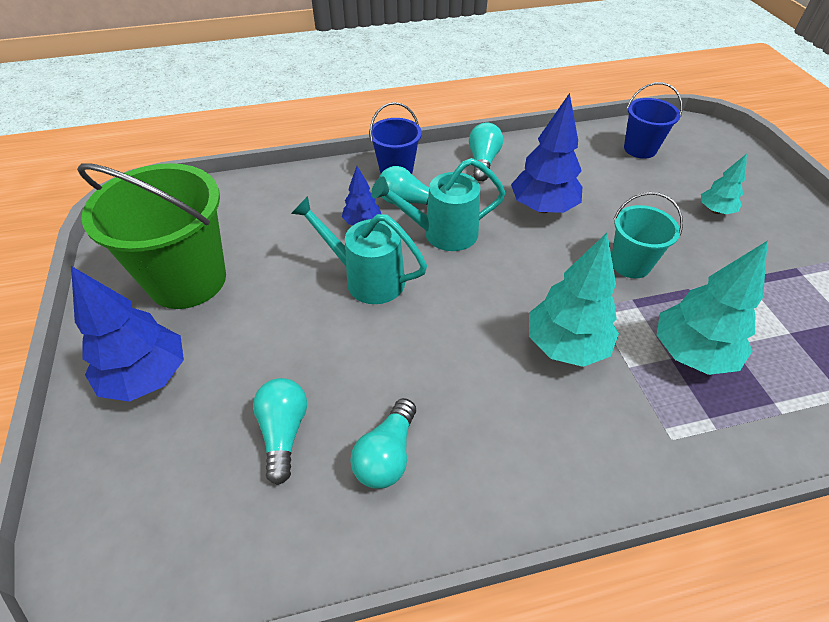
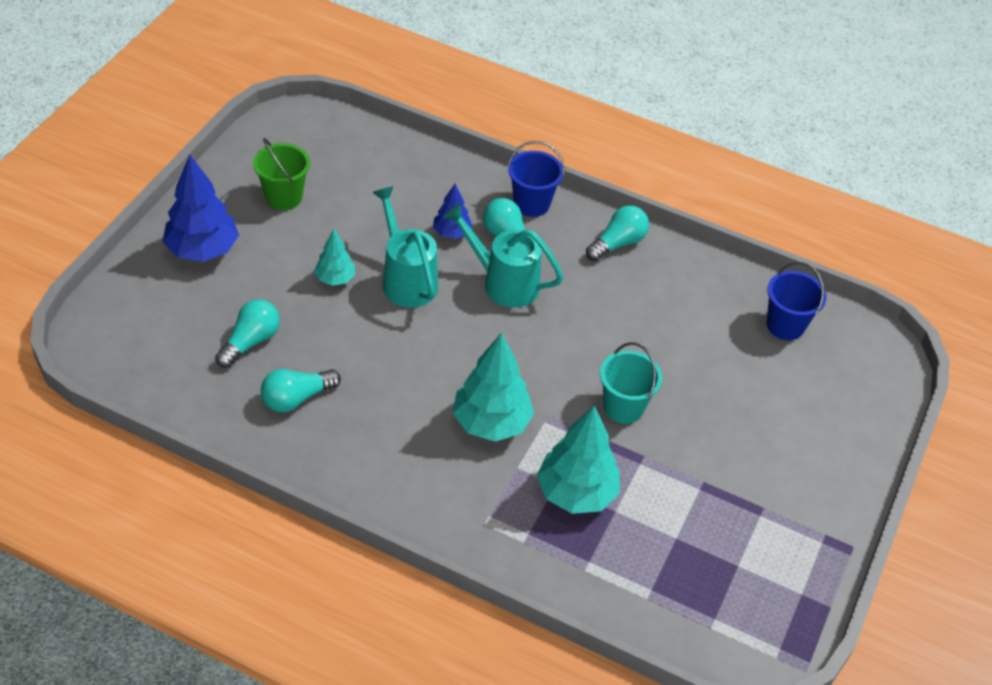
camera: 35 degrees right, 0 degrees up
(187, 280) = (283, 197): green bucket -> green bucket, size x0.53
(543, 207) = (614, 317): blue tree -> none
(715, 211) = (767, 421): turquoise tree -> turquoise tree (335, 279)

